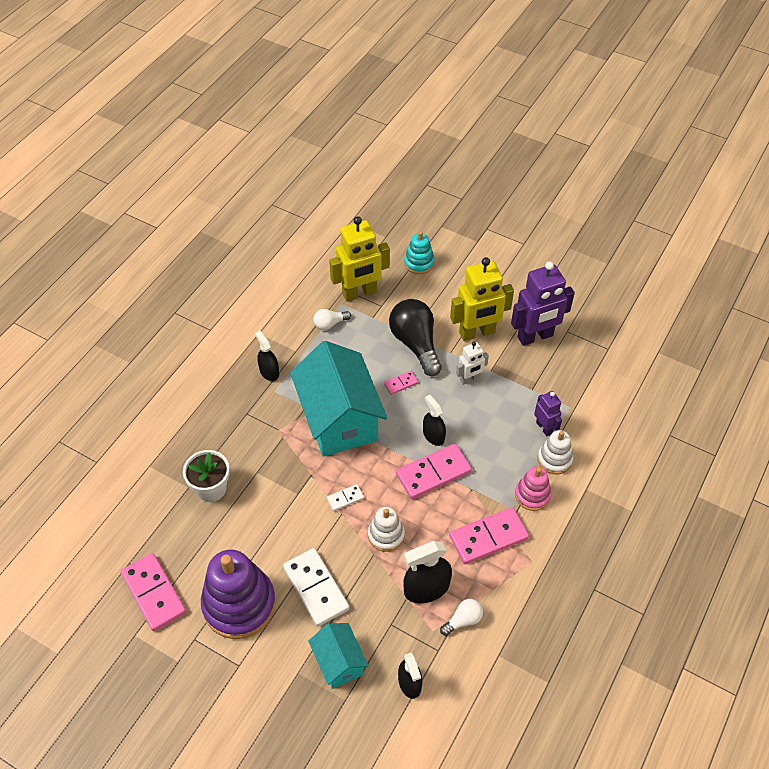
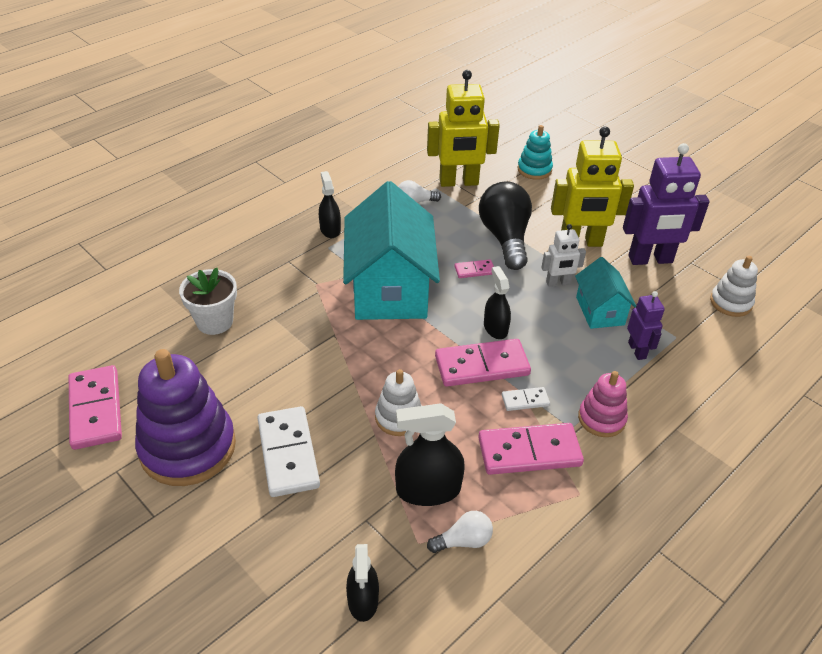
camera: 15 degrees right, 10 degrees down
(339, 662) = (280, 547): turquoise house -> turquoise house (600, 311)
(345, 498) = (364, 367): white domino -> white domino (525, 400)
(554, 459) = (641, 386): white stacking toy -> white stacking toy (731, 302)

